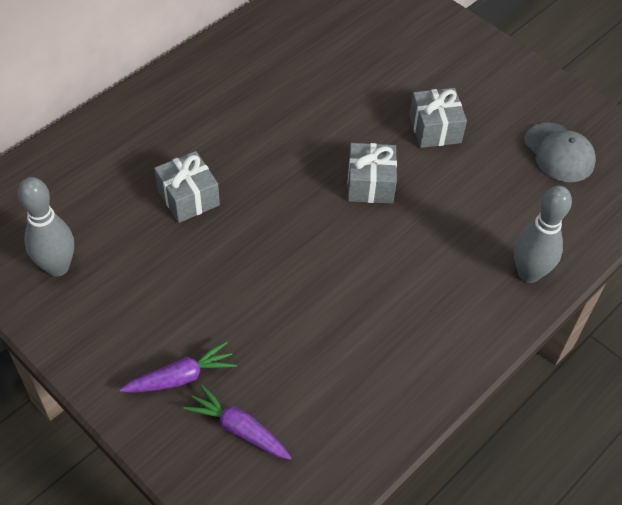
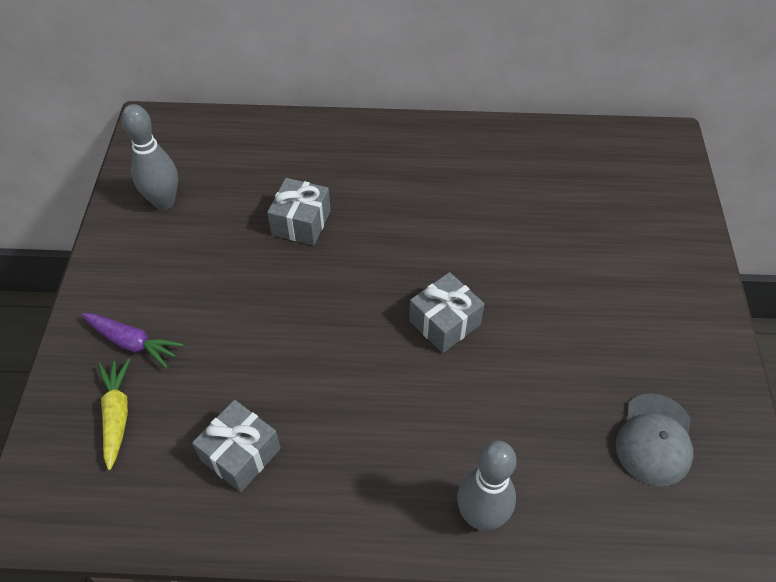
camera: 50 degrees right, 0 degrees up
(239, 429) = (117, 415): purple carrot -> yellow carrot
(435, 129) = (560, 323): grey gift -> grey gift (240, 454)

